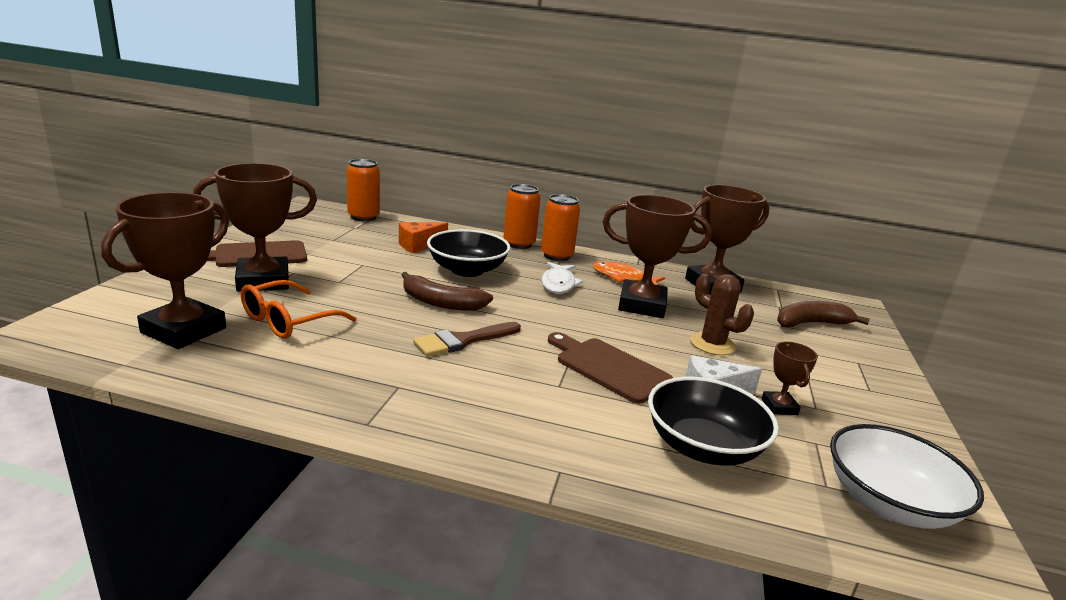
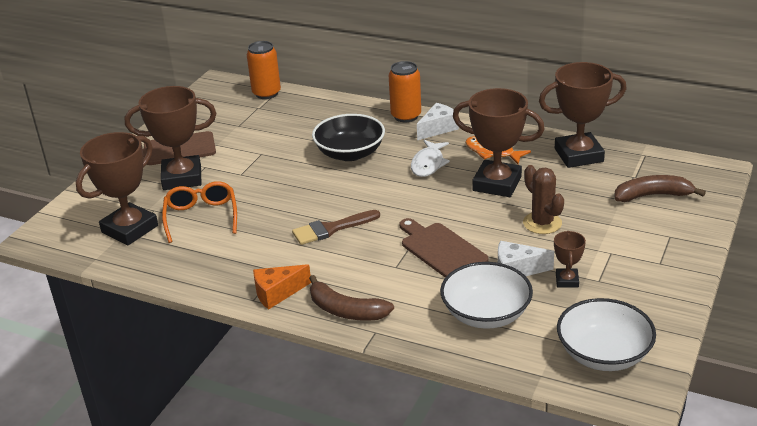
camera: 15 degrees right, 10 degrees up
(288, 321) = (201, 216): orange glasses -> orange glasses turned 120 degrees clockwise
(418, 245) = (312, 126): orange cheese -> orange cheese (277, 293)
(441, 303) = (321, 192): brown banana -> brown banana (346, 310)
(556, 256) = (438, 129): orange can -> white cheese
(703, 447) = (486, 314): black bowl -> white bowl

